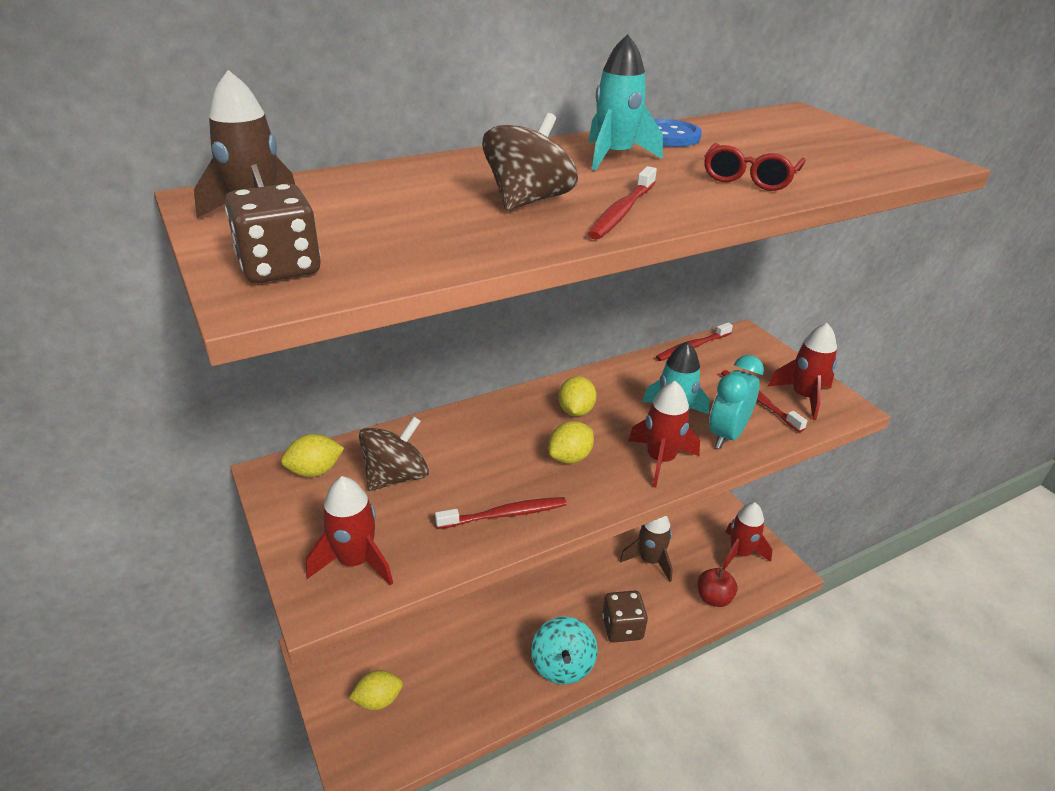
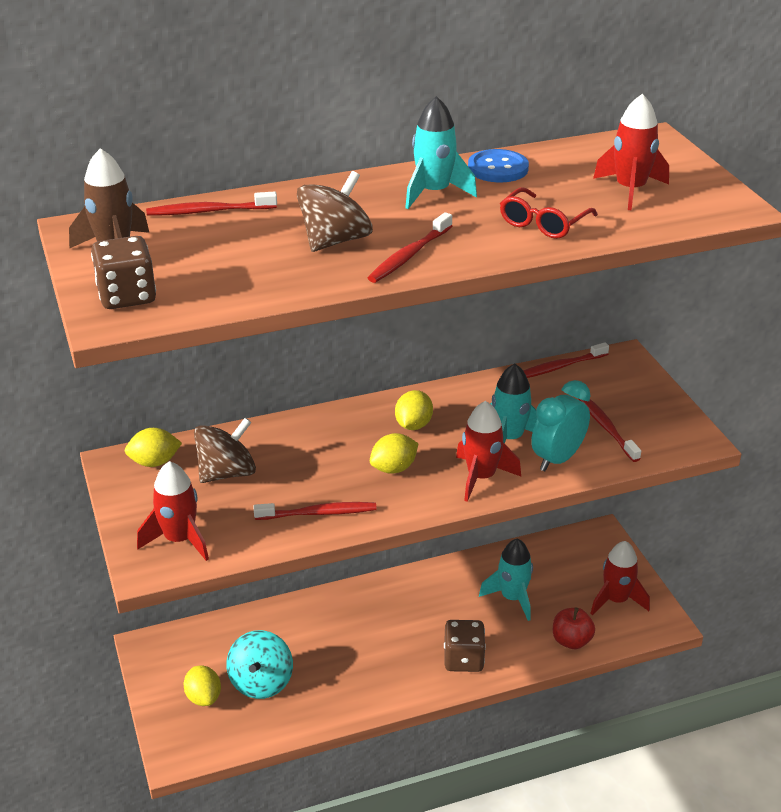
camera: 10 degrees right, 0 degrees up
(369, 178) = (209, 211): none -> red toothbrush
(378, 700) = (203, 697): yellow lemon -> yellow lemon turned 75 degrees clockwise
(562, 665) = (392, 687): turquoise spinning top -> turquoise spinning top (261, 682)
(650, 560) = (512, 598): brown rocket -> turquoise rocket
(803, 397) = (656, 427): red rocket -> red rocket (630, 190)

